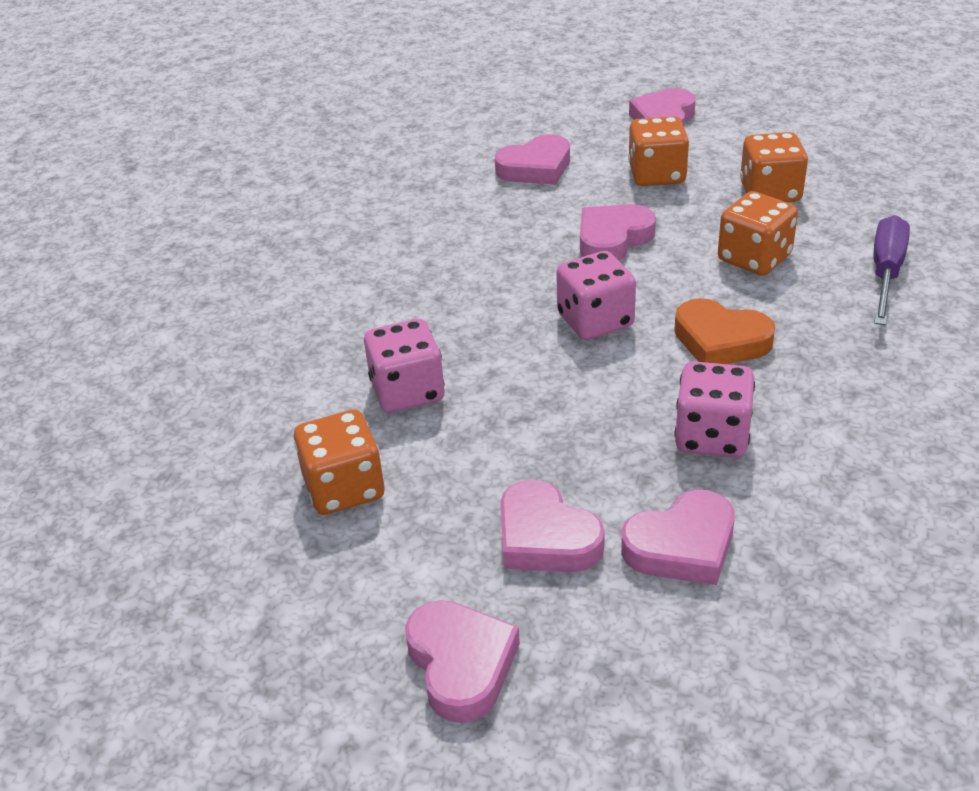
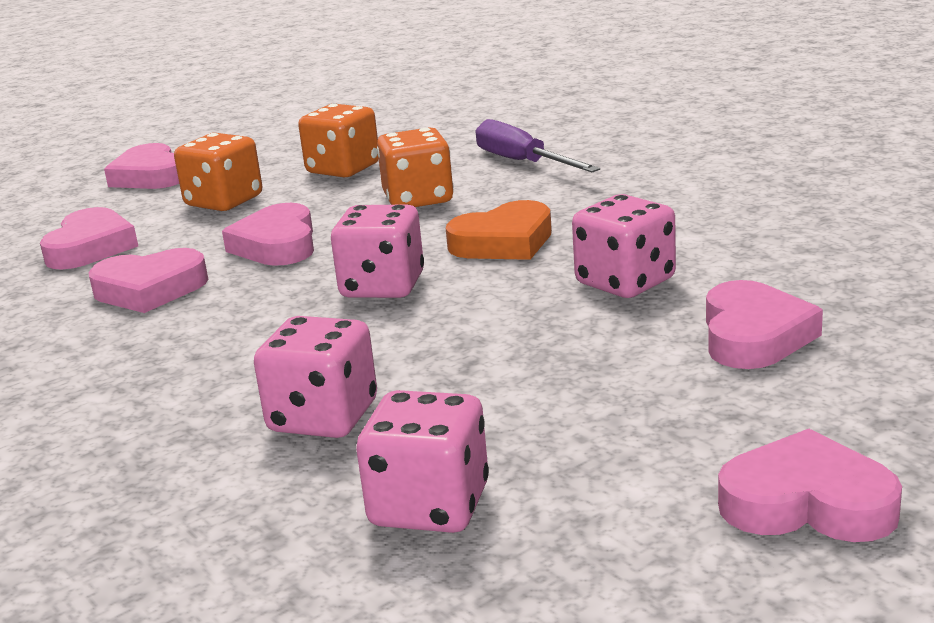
camera: 55 degrees left, 15 degrees down
(344, 488) = (429, 506): orange dice -> pink dice
(545, 537) = (665, 400): pink heart -> pink heart (150, 290)

